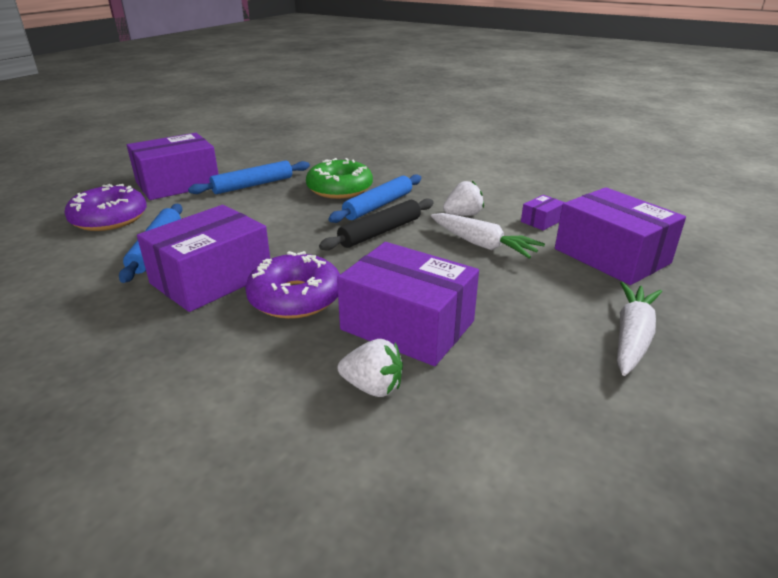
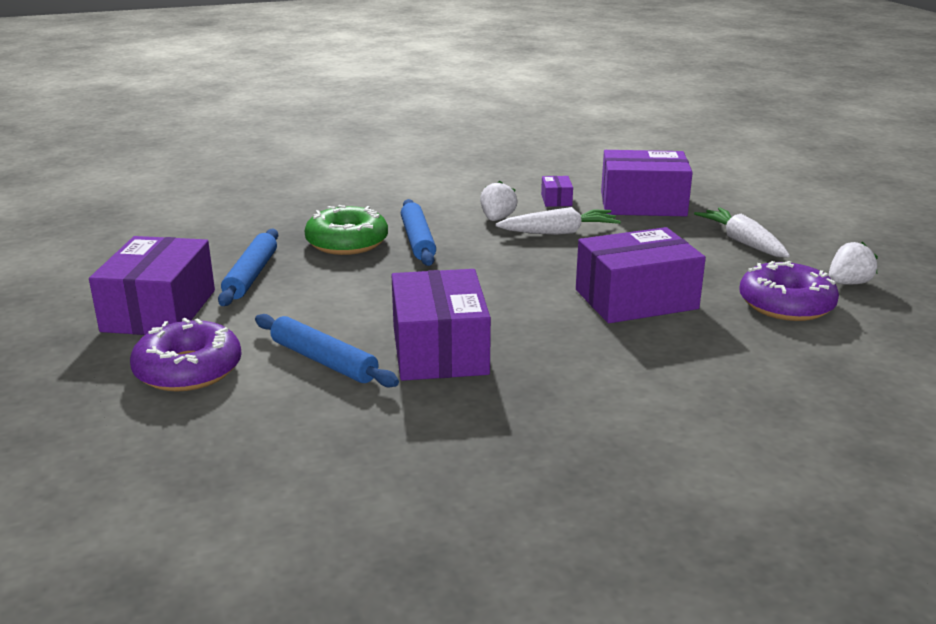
camera: 50 degrees left, 5 degrees down
(295, 298) = (533, 325): purple donut -> purple donut (786, 304)
(373, 387) = (696, 336): white strawberry -> white strawberry (848, 283)
(380, 232) = (472, 257): black rolling pin -> none

